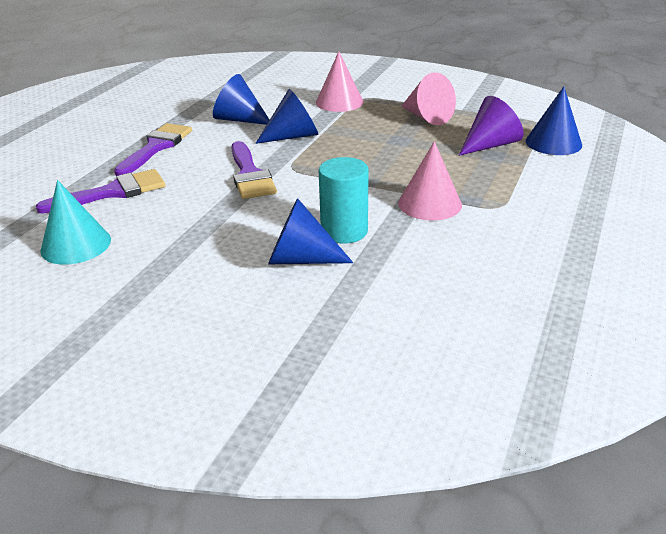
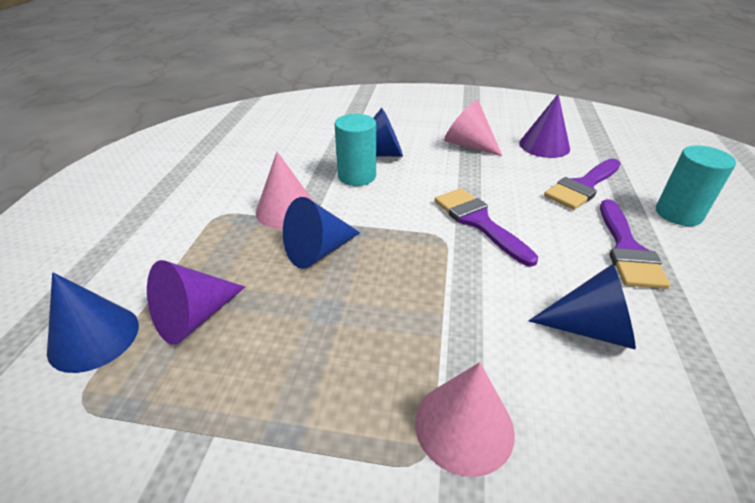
camera: 165 degrees right, 5 degrees up
(71, 163) = (678, 214): none -> turquoise cylinder
(76, 245) = (544, 145): turquoise cone -> purple cone
(293, 136) = (479, 296): blue cone -> blue cone (318, 251)
(426, 117) = (285, 388): pink cone -> pink cone (468, 145)

